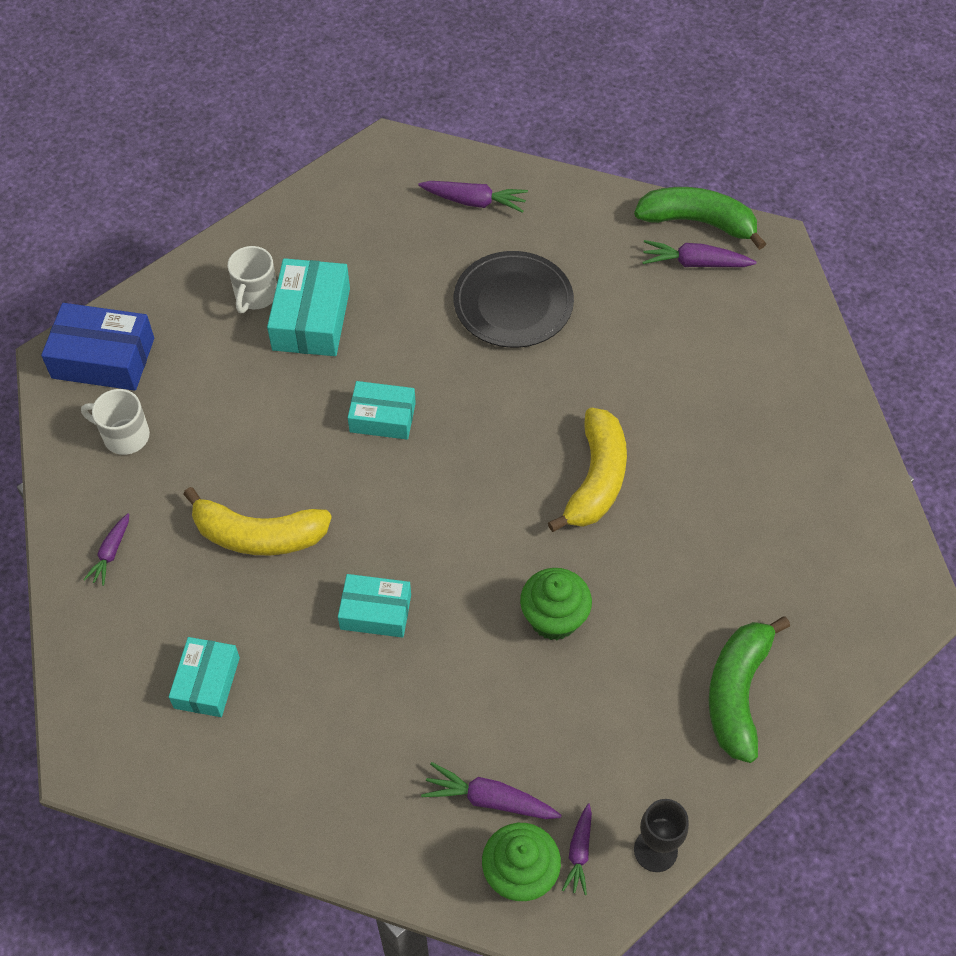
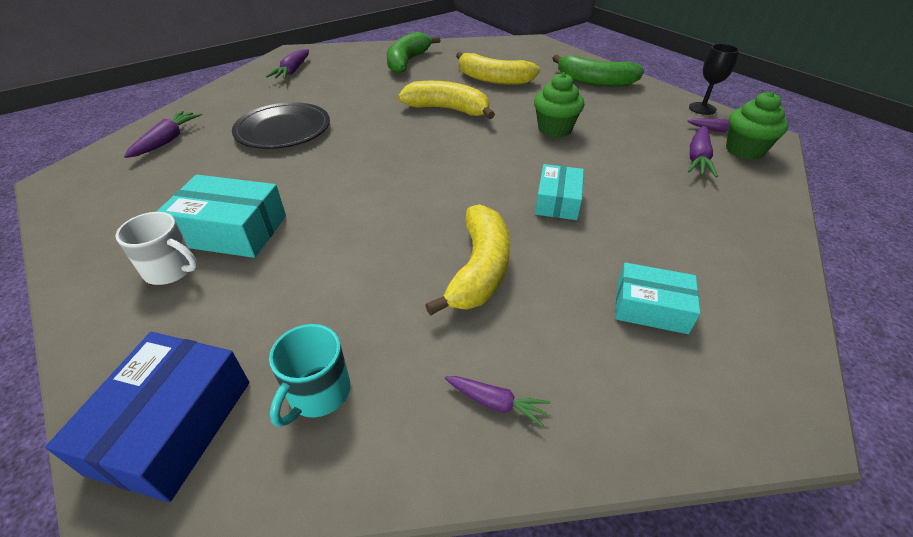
camera: 85 degrees left, 15 degrees down
(124, 436) = (318, 393): white mug -> turquoise mug
(382, 417) = (366, 192): turquoise box -> none
(697, 222) = (260, 68): green banana -> green banana (407, 61)
(715, 535) = (493, 79): none -> yellow banana

